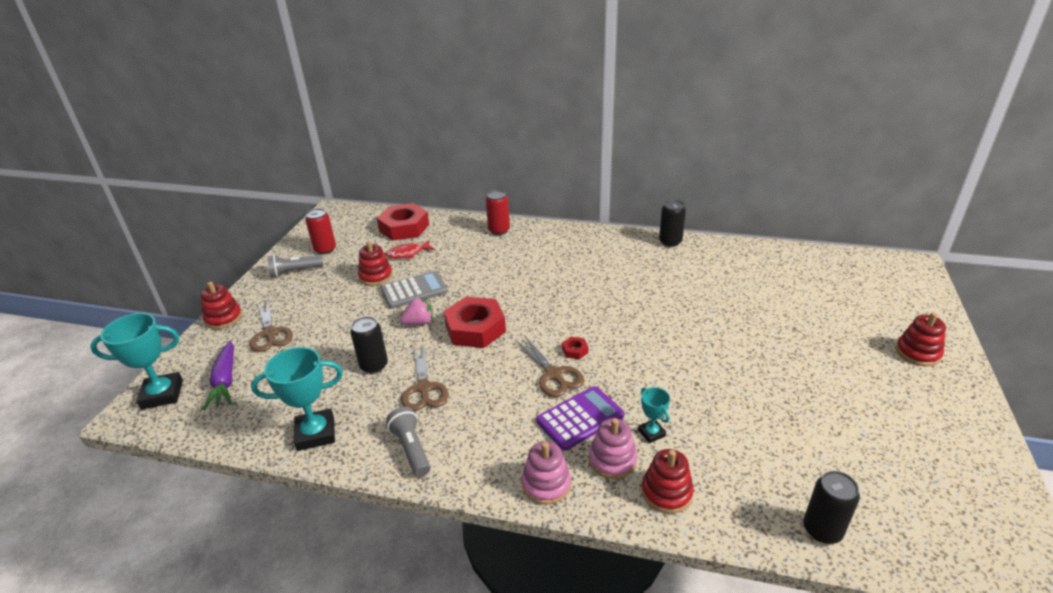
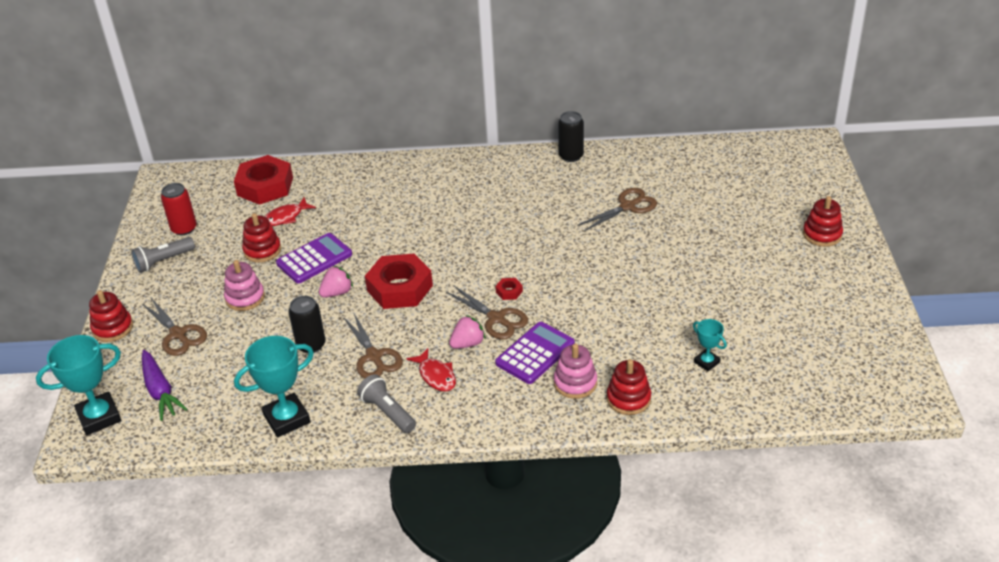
camera: 15 degrees left, 5 degrees up
(414, 290) = (314, 259): grey calculator -> purple calculator
(473, 420) = (436, 376): none -> red fish
(499, 230) = (378, 172): red can -> none
(517, 394) = (467, 343): none -> pink strawberry
(546, 484) = (523, 415): pink stacking toy -> pink stacking toy (245, 298)
(651, 433) = (603, 353): turquoise trophy -> turquoise trophy (706, 362)
(713, 292) = (628, 206): none -> brown scissors
(822, 530) = (758, 400): black can -> none

